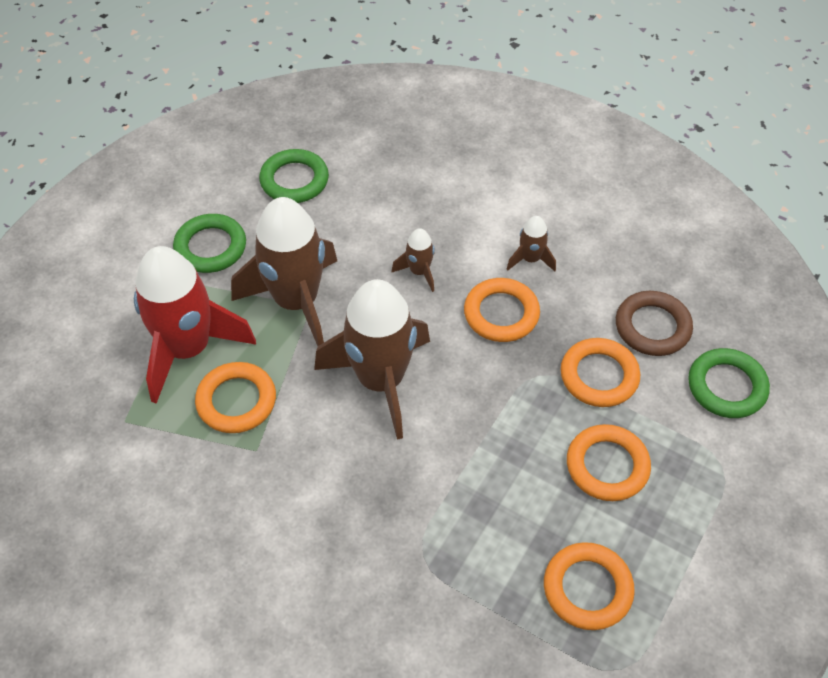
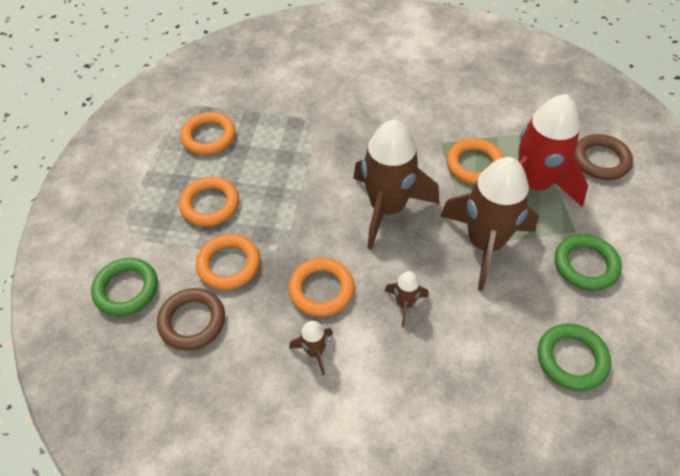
camera: 160 degrees right, 0 degrees up
(81, 351) = (600, 160): none -> brown ring

